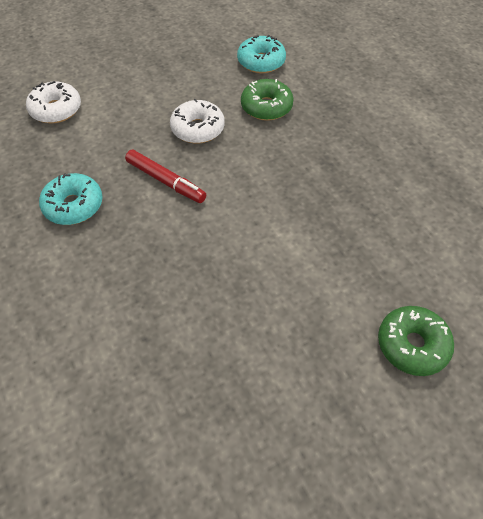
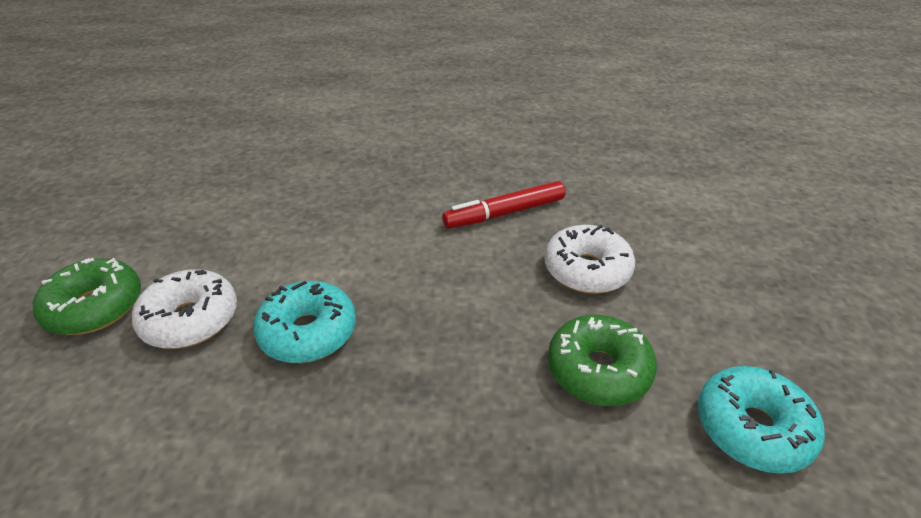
camera: 120 degrees right, 15 degrees down
(56, 110) = (692, 169): white donut -> white donut (190, 319)
(74, 205) = (517, 149): turquoise donut -> turquoise donut (308, 332)

